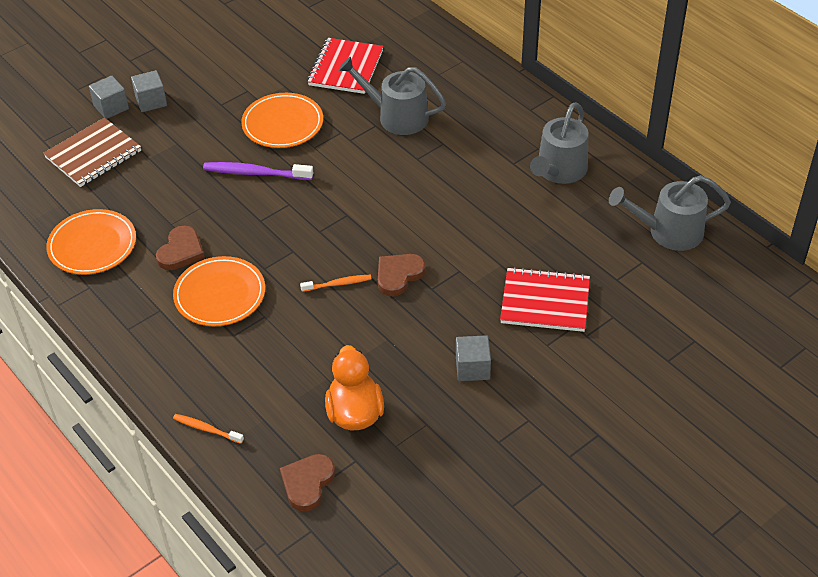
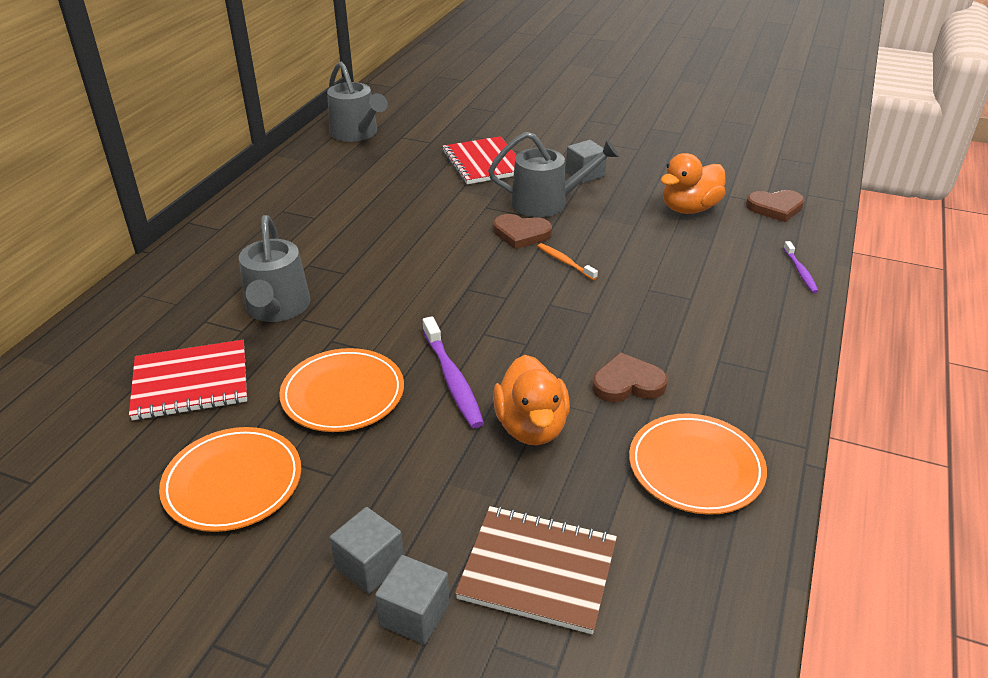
camera: 120 degrees left, 10 degrees down
(185, 191) = (531, 427): none -> orange duck
(206, 429) = (800, 271): orange toothbrush -> purple toothbrush
(220, 294) = (654, 328): orange plate -> orange plate (233, 483)
(559, 171) = (310, 193): grey watering can -> grey watering can (546, 203)

